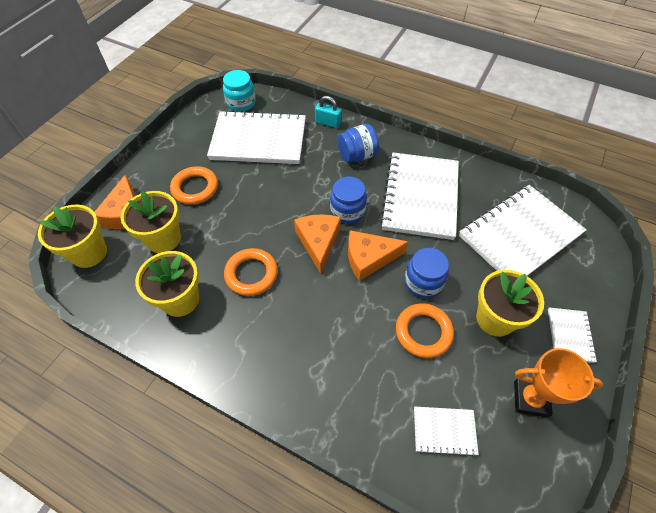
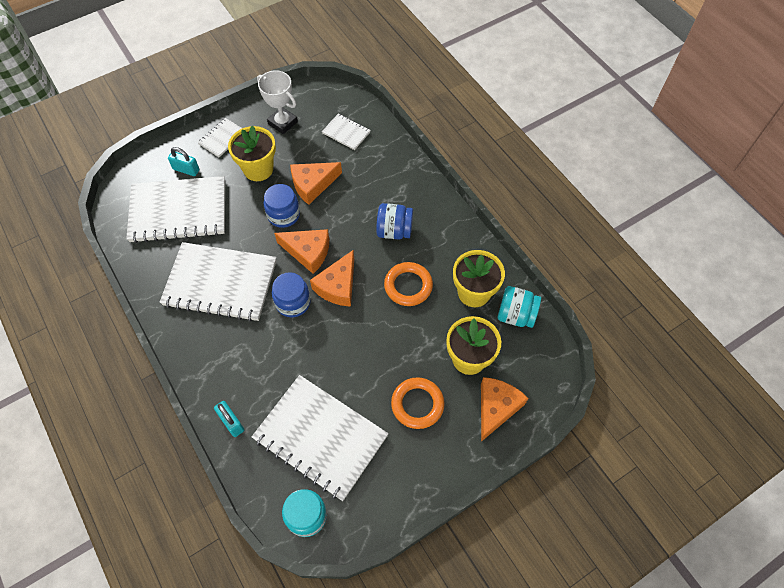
camera: 150 degrees left, 5 degrees up
(89, 253) = (540, 378): yellow flower pot -> none
(128, 298) = (515, 315): none -> turquoise jar
(357, 155) = (237, 359): blue jar -> blue jar (394, 231)
(420, 197) = (220, 283): white notebook -> white notebook turned 60 degrees clockwise
(423, 332) = (312, 184): orange ring -> orange cheese
(530, 399) = (283, 123): orange trophy -> white trophy
(561, 278) = (186, 169): none -> turquoise padlock

